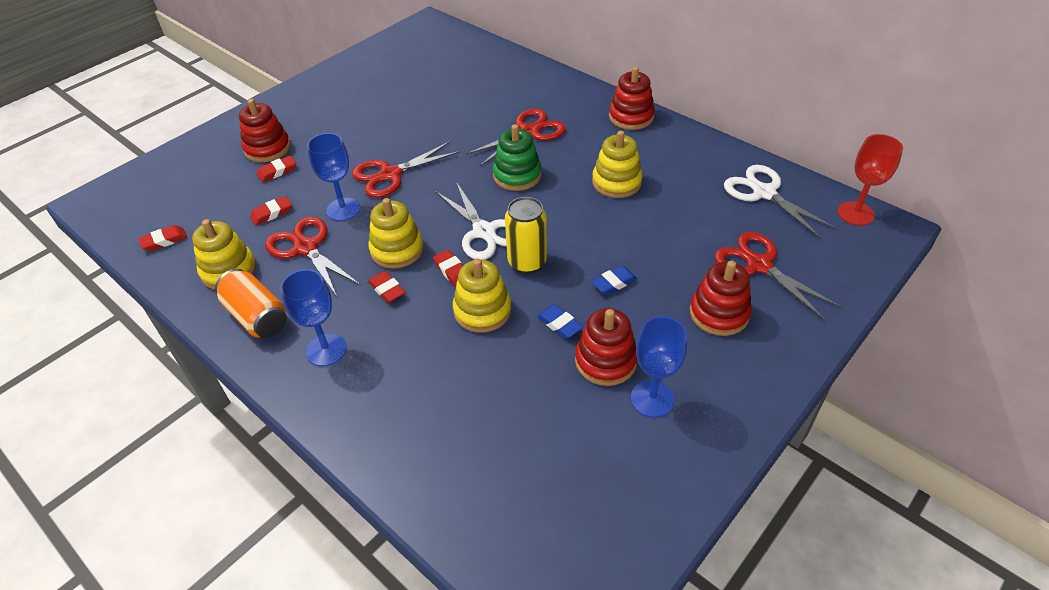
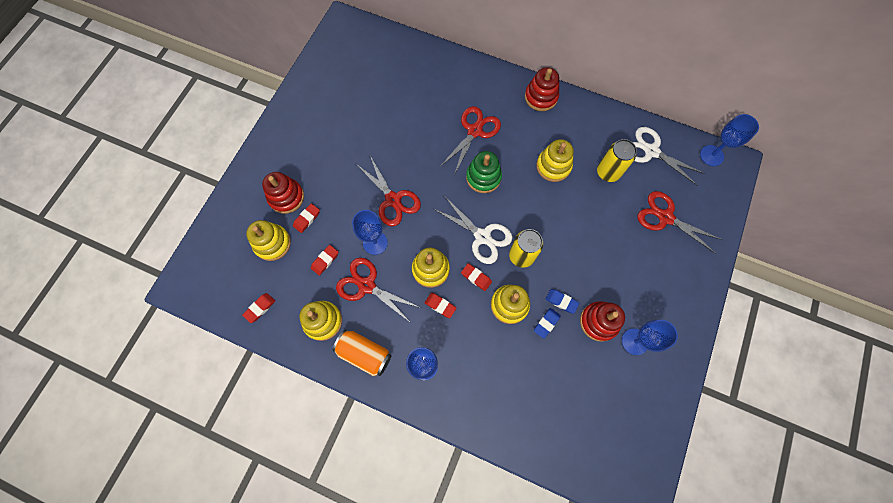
camera: 20 degrees left, 25 degrees up
(222, 185) = (272, 243): none -> yellow stacking toy
(390, 174) = (393, 200): red scissors -> red scissors turned 75 degrees counterclockwise
(614, 283) = (582, 258): blue eraser -> blue eraser (546, 323)
(691, 202) = (608, 172): none -> yellow can
(719, 313) = (653, 264): red stacking toy -> none
(855, 213) = (711, 155): red goblet -> blue goblet

